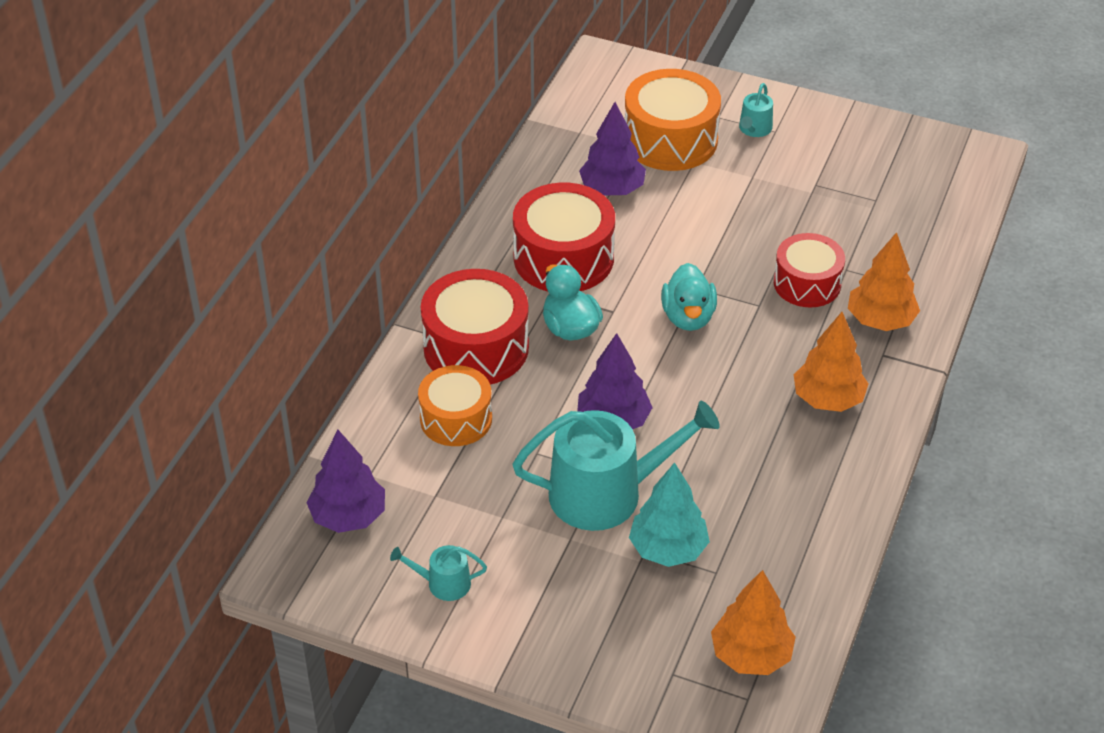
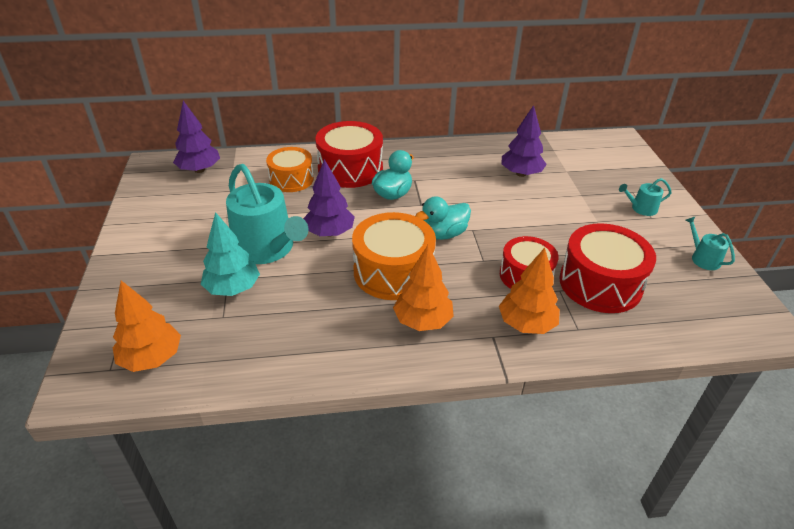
camera: 60 degrees right, 5 degrees down
(443, 583) = (164, 213): turquoise watering can -> turquoise watering can (703, 258)
(563, 258) = (447, 175): red drum -> red drum (600, 284)
(670, 140) = (588, 180): orange drum -> orange drum (393, 272)

